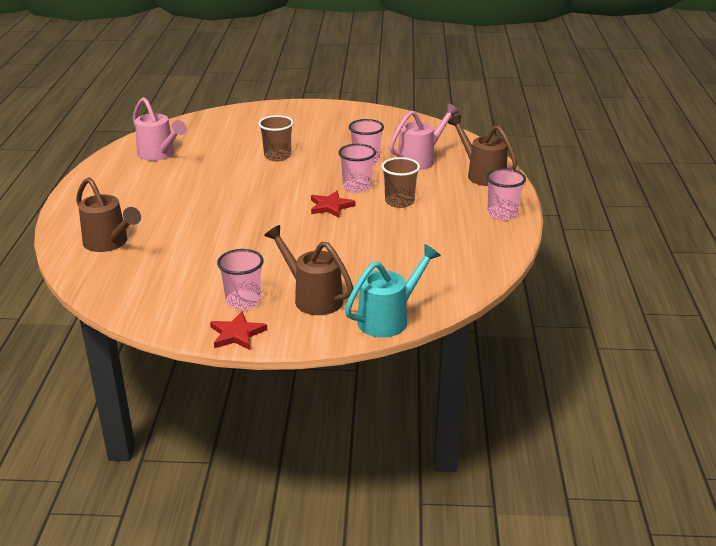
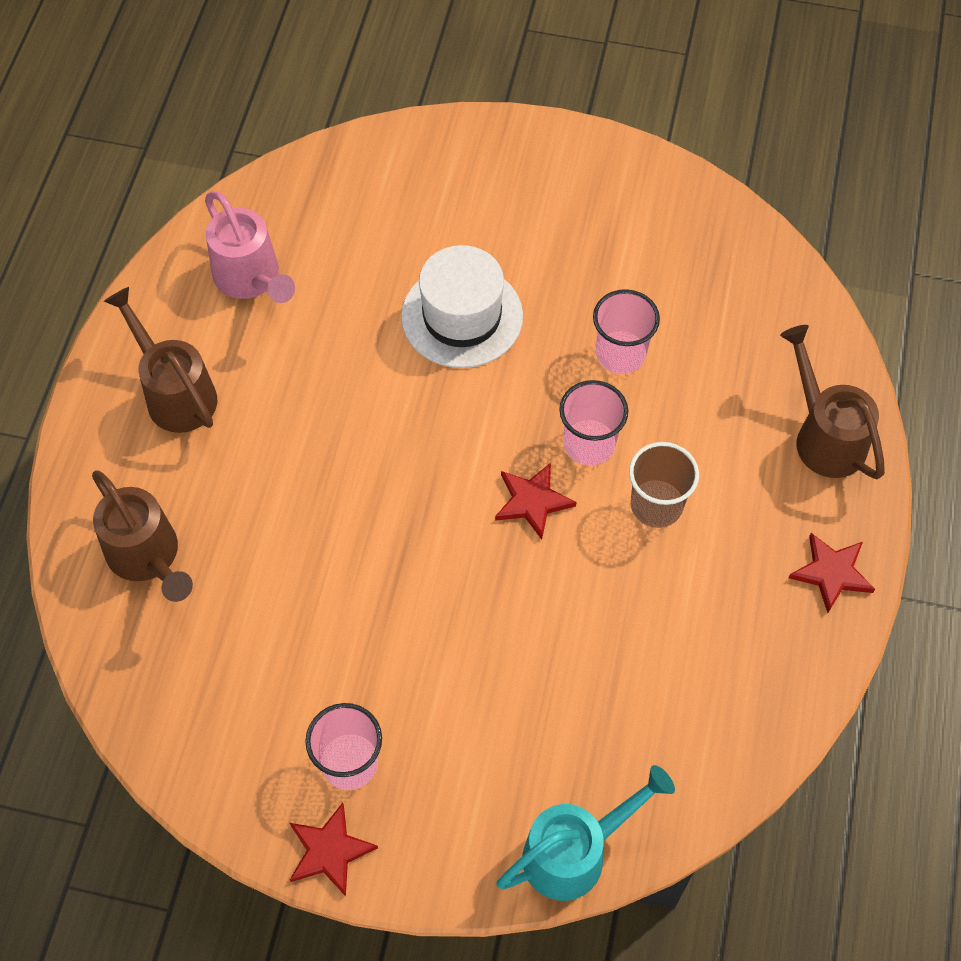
camera: 10 degrees right, 30 degrees up
(277, 156) = (462, 316): brown cup -> white hat
(313, 297) = (462, 772): brown watering can -> brown watering can (175, 393)
(420, 159) = (721, 367): pink watering can -> none
(502, 214) = (831, 573): pink cup -> red star

